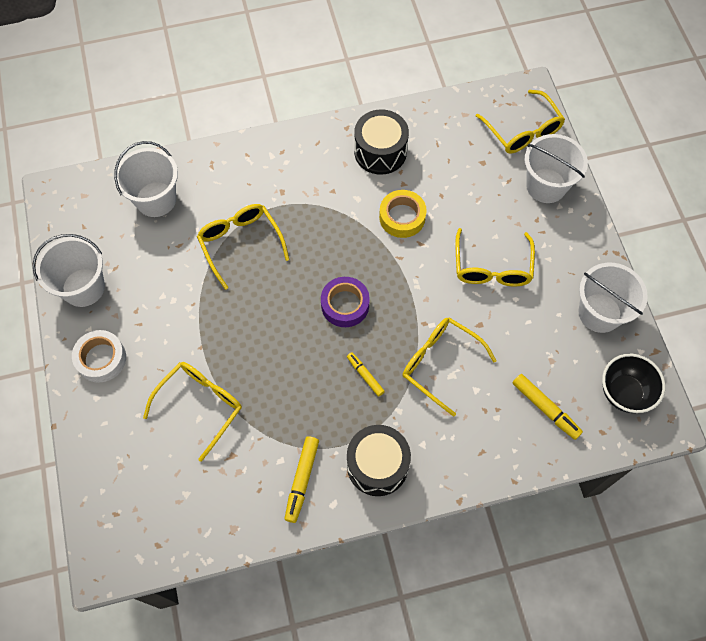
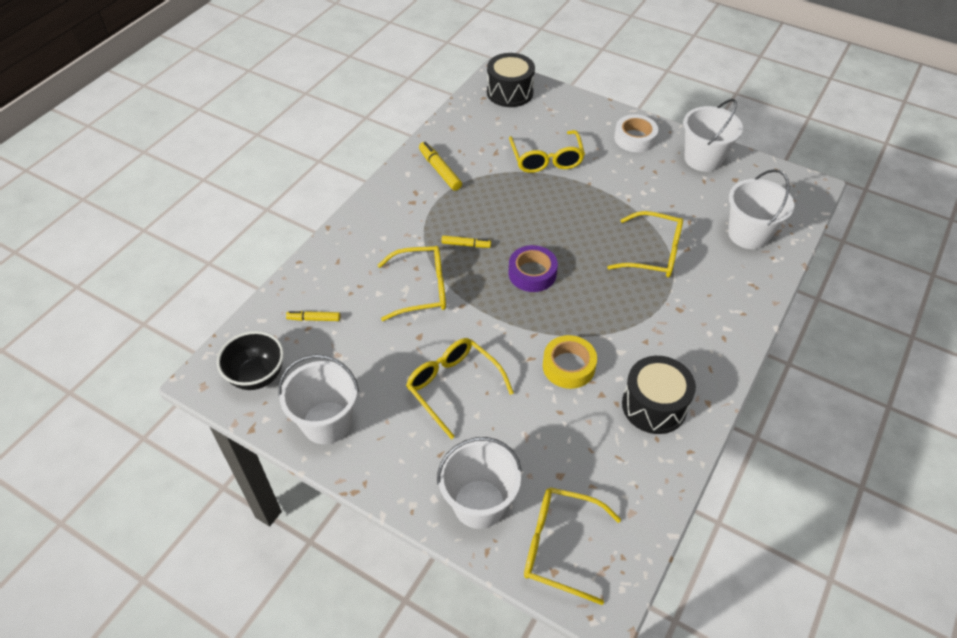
camera: 135 degrees right, 15 degrees down
(377, 465) = (401, 207): black drum -> black drum (510, 92)
(545, 408) = (314, 319): yellow marker -> yellow marker, size x0.65

